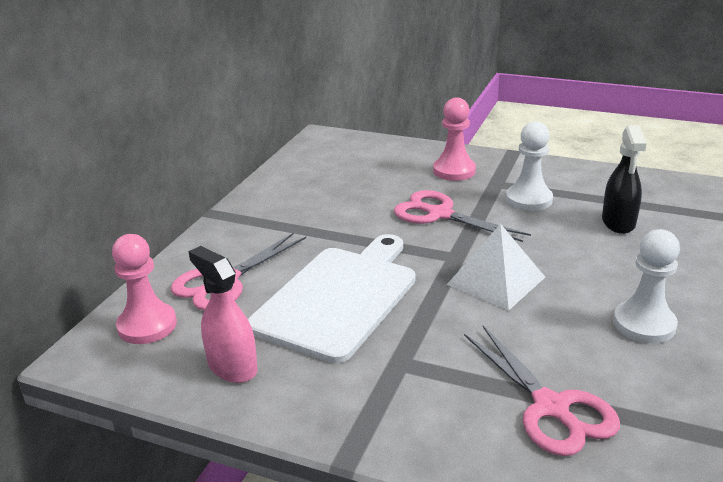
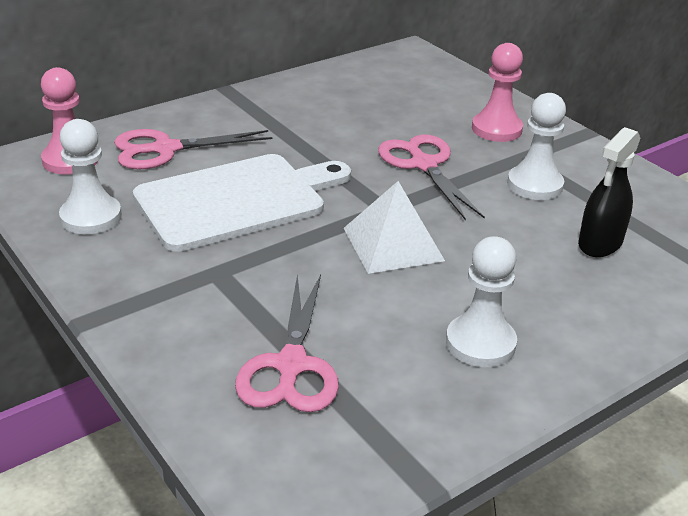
camera: 30 degrees right, 5 degrees up
(232, 367) = (91, 217): pink spray bottle -> white pawn

